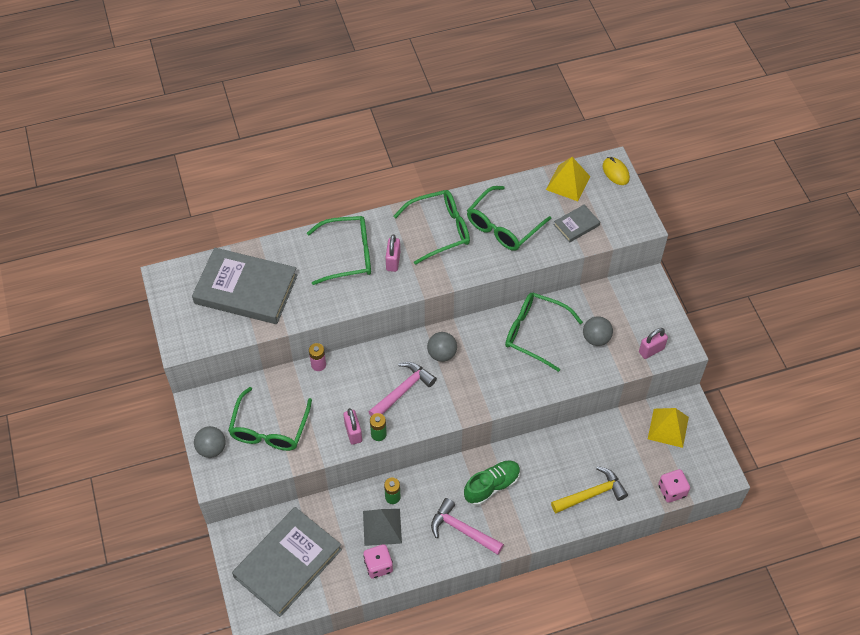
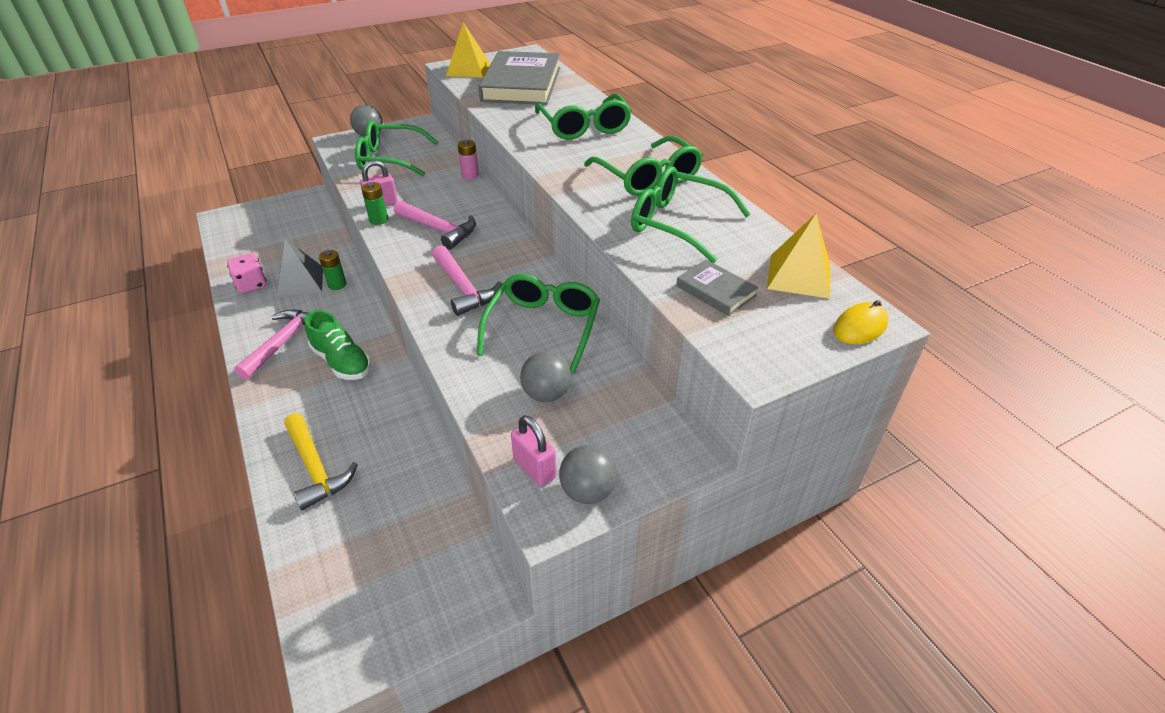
camera: 80 degrees right, 15 degrees down
(288, 563) = (271, 229): grey book -> none
(393, 261) = (585, 153): pink padlock -> none
(442, 354) = (495, 251): grey ball -> grey ball (588, 491)
(484, 377) = (463, 288): none -> pink hammer
(668, 428) = (434, 566): yellow pyramid -> yellow pyramid (468, 69)
(672, 491) = (307, 581): pink dice -> none

